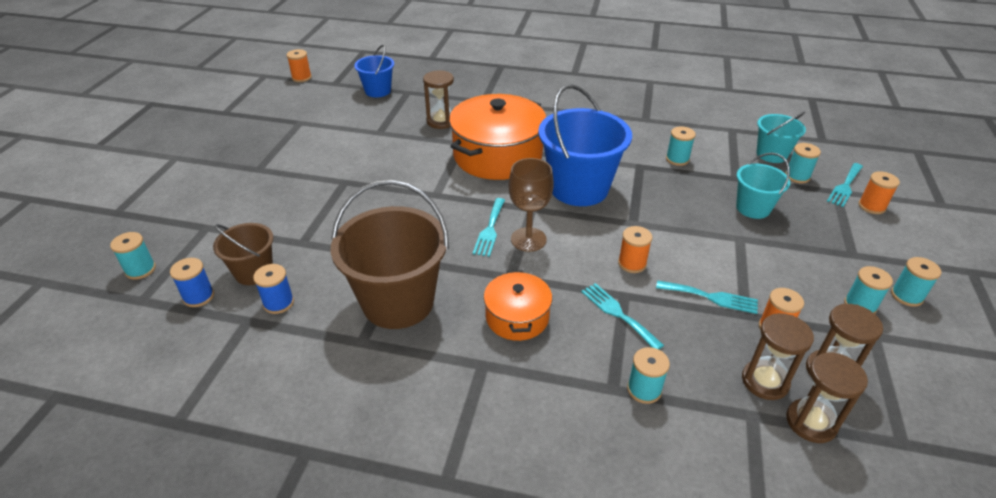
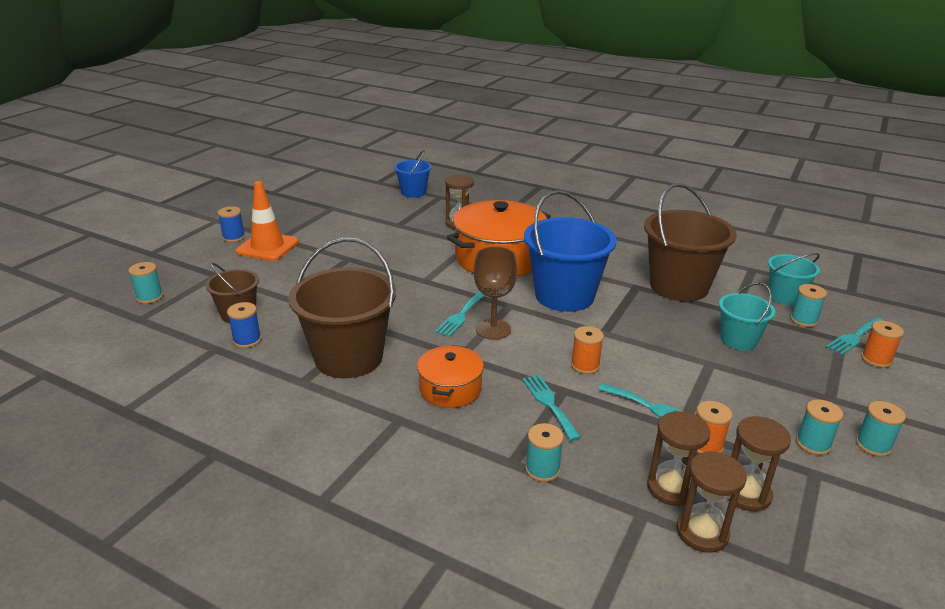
camera: 15 degrees right, 10 degrees down
(198, 296) = (185, 324): blue spool -> blue spool (233, 237)
(249, 182) = (267, 247): none -> orange traffic cone
(301, 78) = (351, 174): orange spool -> none
(677, 159) = (679, 286): turquoise spool -> brown bucket

